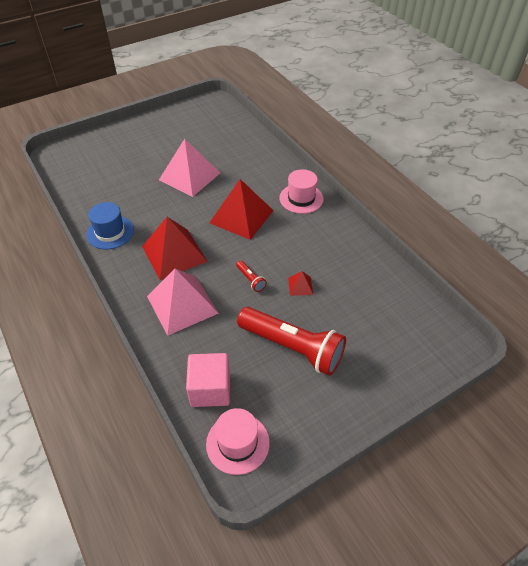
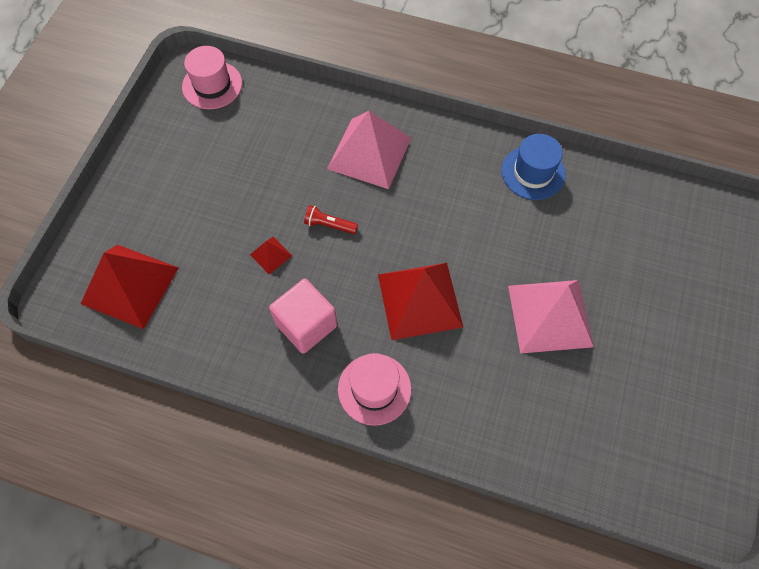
camera: 140 degrees right, 15 degrees up
(174, 254) = (438, 197): red pyramid -> red pyramid (130, 285)
(210, 389) = (269, 104): pink cube -> pink cube (306, 325)
(292, 347) = (227, 185): red flashlight -> none

